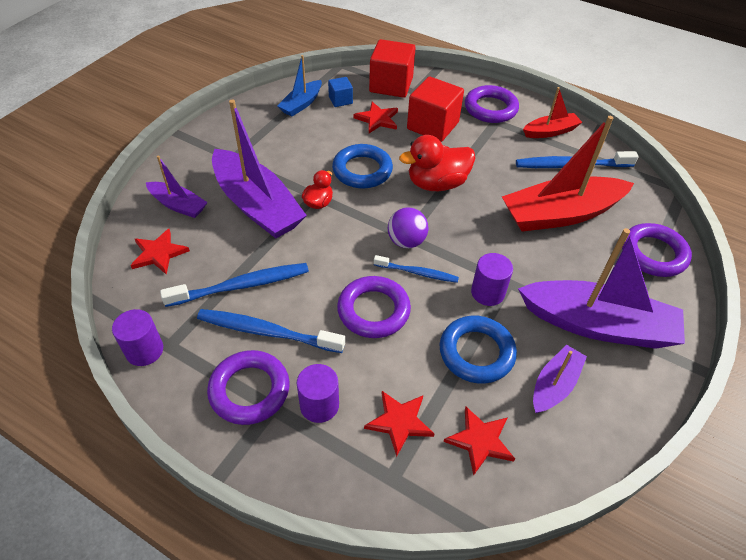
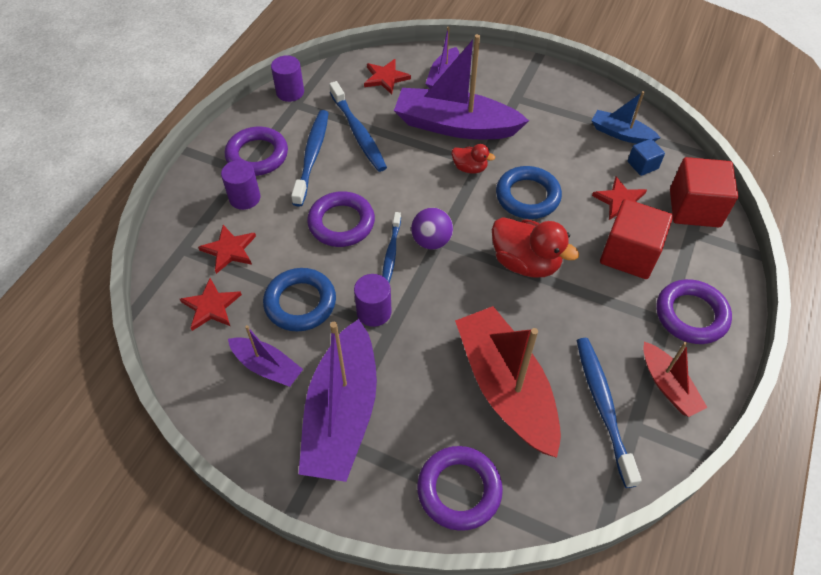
camera: 85 degrees right, 5 degrees up
(257, 205) = (455, 126): purple boat -> purple boat turned 60 degrees clockwise
(437, 183) = (525, 262): red duck -> red duck turned 150 degrees clockwise

